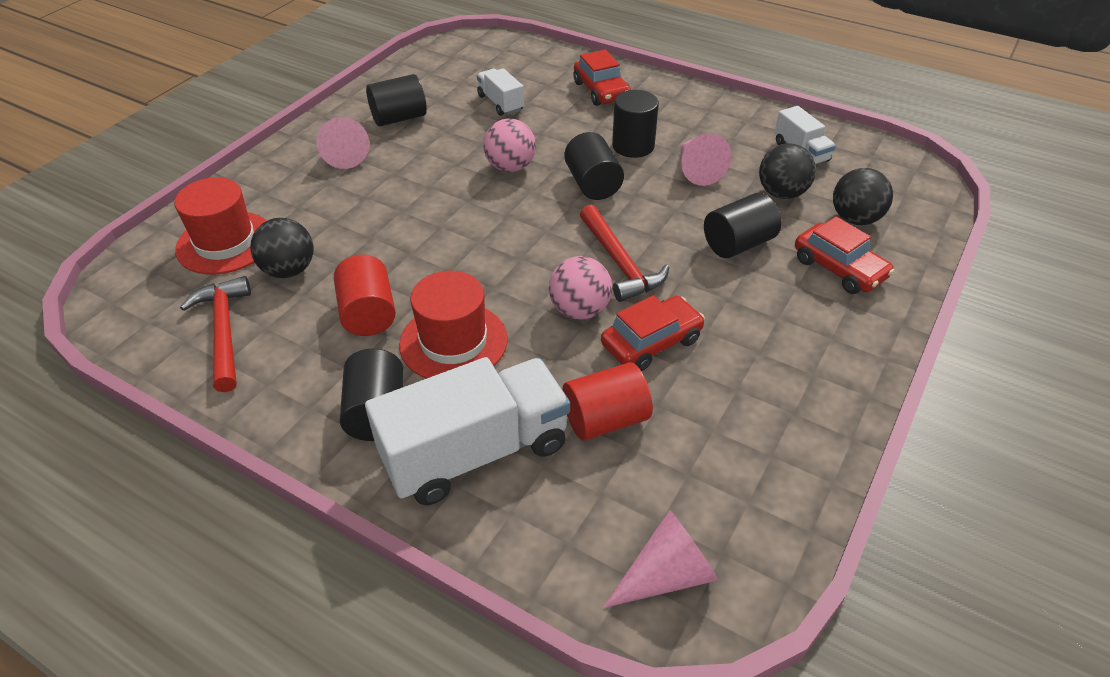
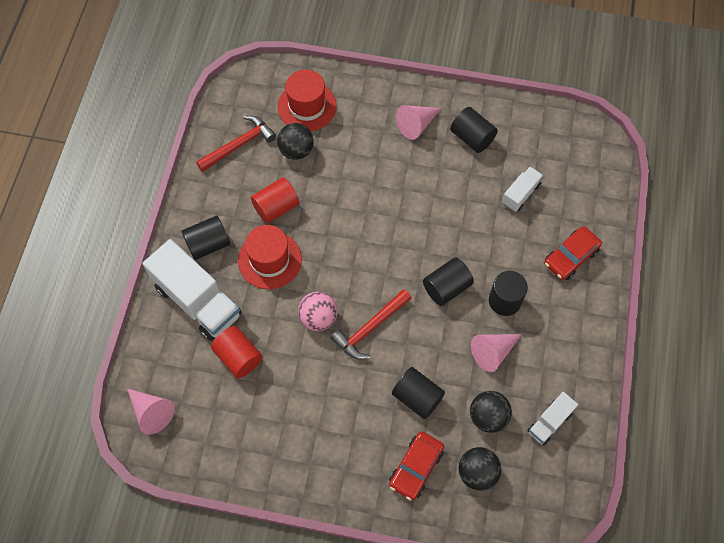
camera: 70 degrees right, 20 degrees up
(510, 167) = (444, 229): pink ball -> none
(651, 342) = (305, 365): red car -> none

